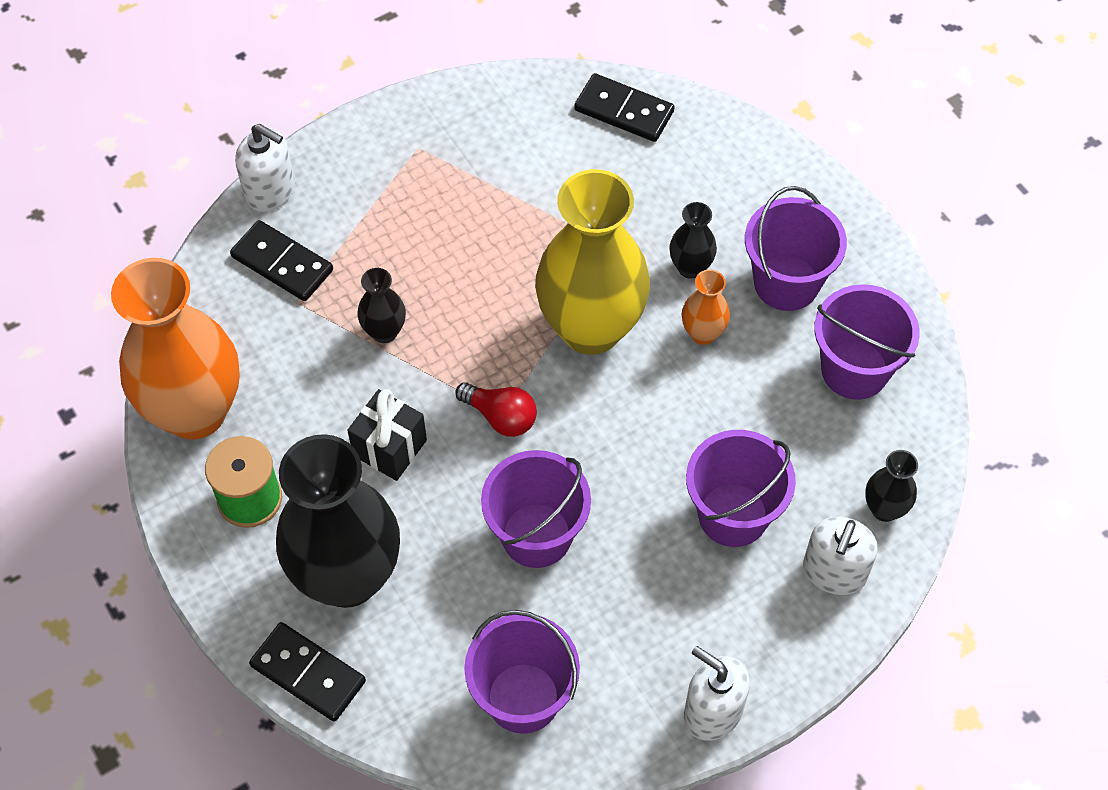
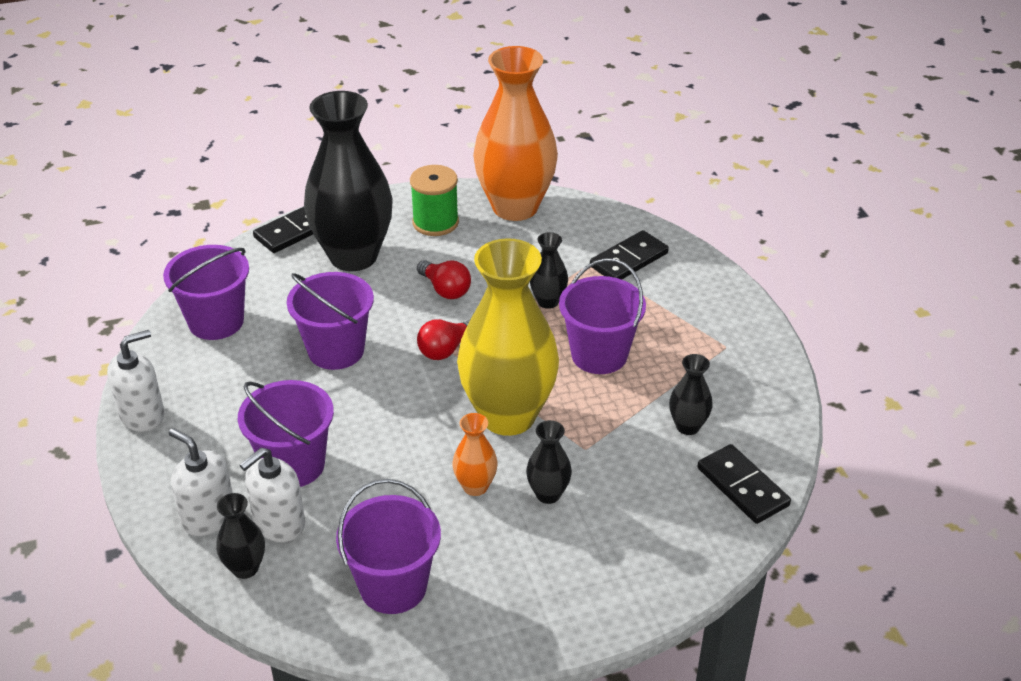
camera: 105 degrees right, 20 degrees down
(270, 191) = (700, 262): white soap dispenser -> white soap dispenser (279, 524)
(389, 448) = (445, 289): black gift -> red light bulb
(555, 165) = (687, 426): none -> black vase
(624, 110) = (742, 487): black domino -> black domino turned 75 degrees counterclockwise
(786, 282) = (508, 560): purple bucket -> purple bucket (599, 355)

